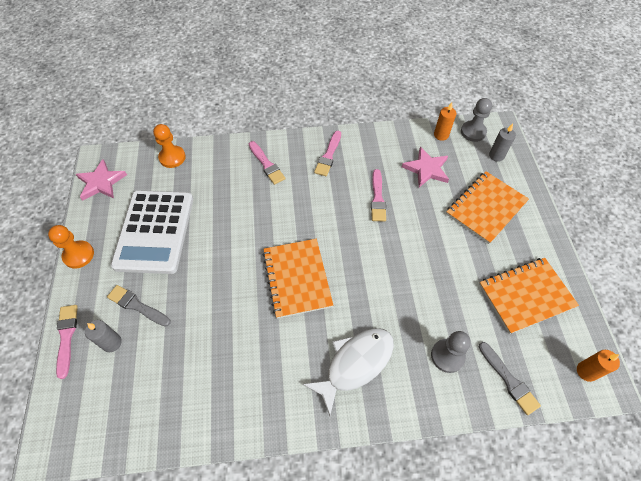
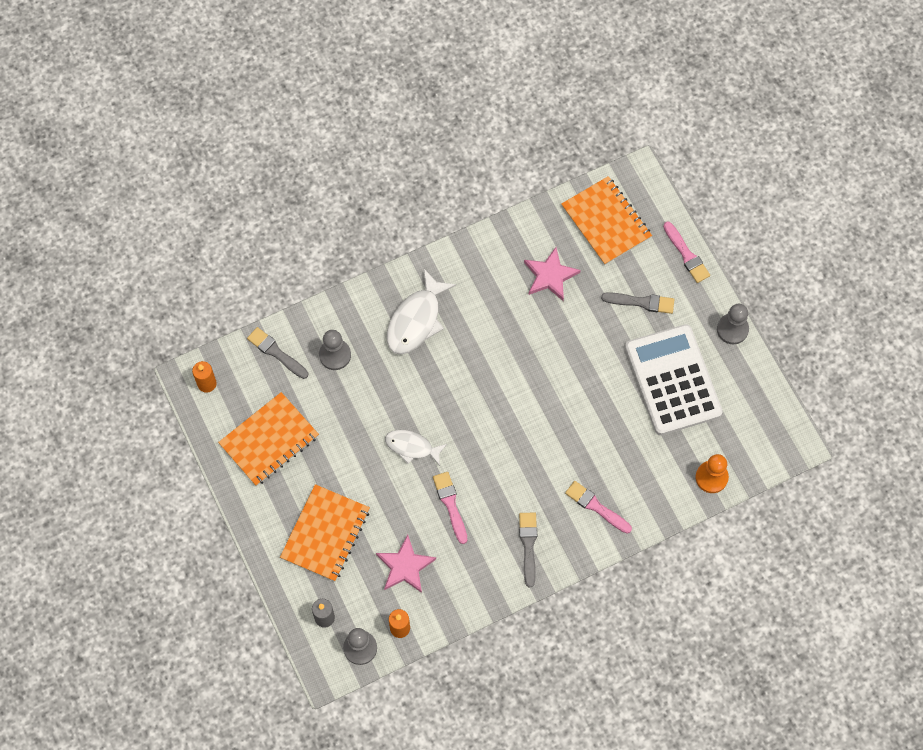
camera: 160 degrees right, 10 degrees up
(78, 255) = (732, 329): orange pawn -> grey pawn
(101, 182) = (770, 416): pink star -> pink star (550, 276)
(112, 343) = (642, 264): grey candle -> none
(297, 278) = (501, 380): orange notebook -> orange notebook (606, 222)
(328, 156) = (528, 545): pink brush -> grey brush
(396, 249) = (411, 447): none -> white fish

